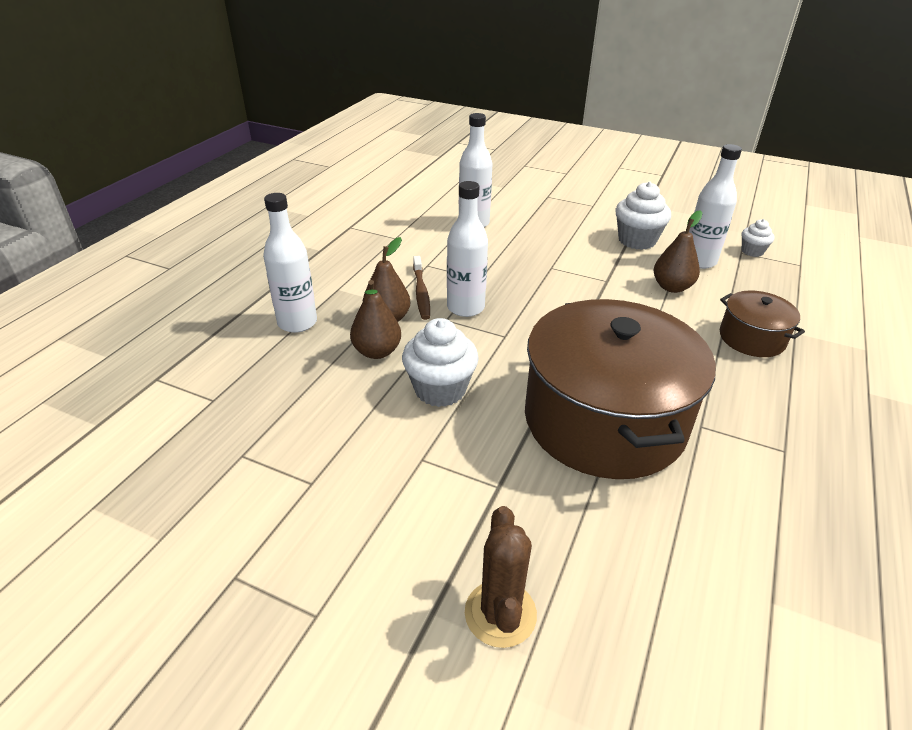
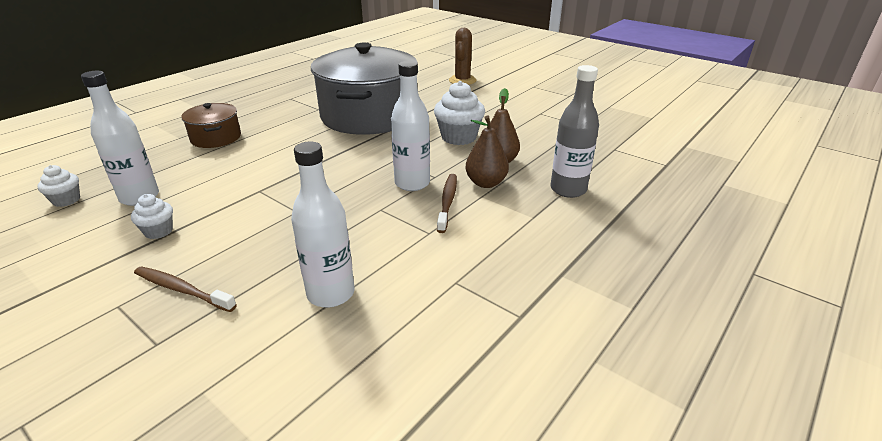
camera: 165 degrees left, 5 degrees down
(297, 323) = (568, 189): white bottle -> grey bottle
(567, 215) = (182, 290): none -> brown toothbrush
(604, 420) = (369, 116): brown pot -> grey pot
(637, 240) = (158, 231): white cupcake -> white cupcake, size x0.56
(672, 287) = (210, 177): brown pear -> none

